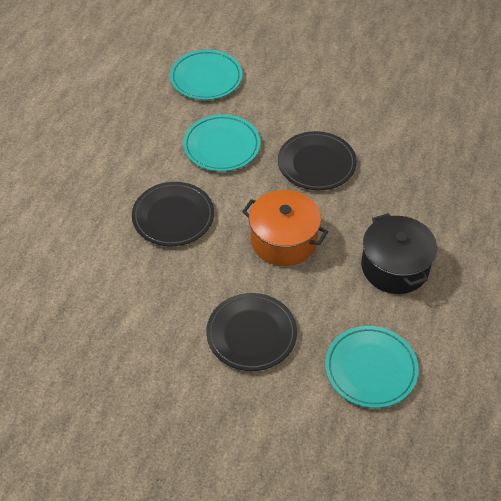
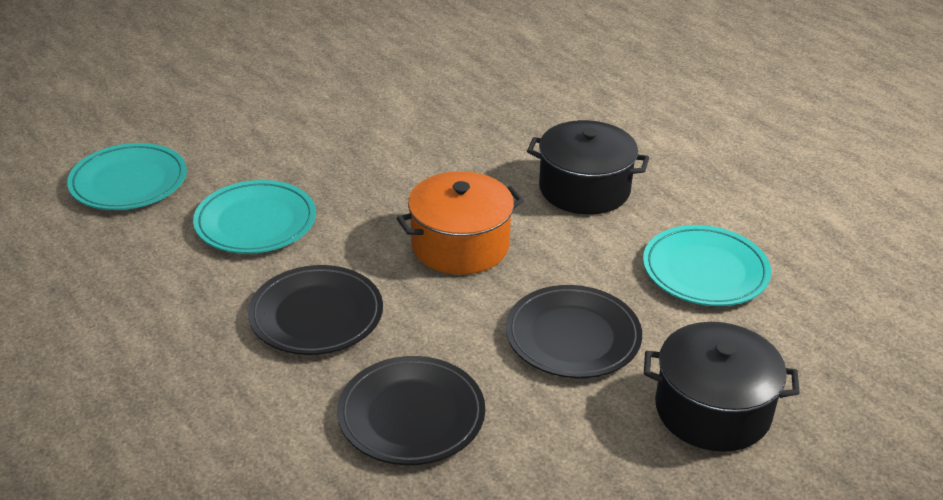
camera: 55 degrees left, 15 degrees down
(246, 431) = (712, 410): none -> black pot
(316, 164) = (378, 169): black plate -> black plate (411, 415)

